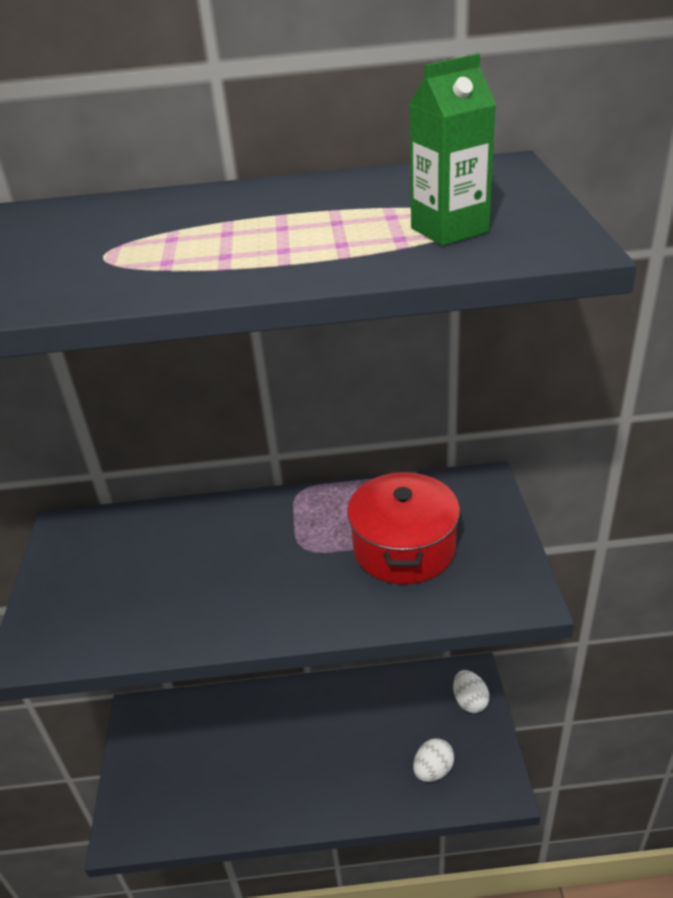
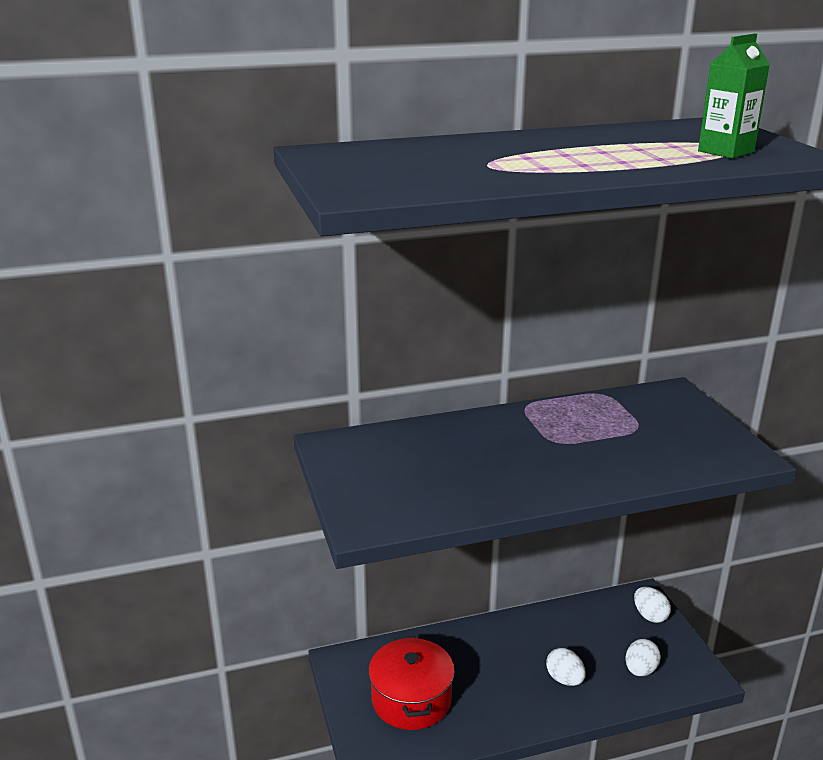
camera: 15 degrees left, 10 degrees down
(348, 769) = (564, 679): none -> white egg
(404, 548) = (638, 435): red pot -> red pot (411, 699)

